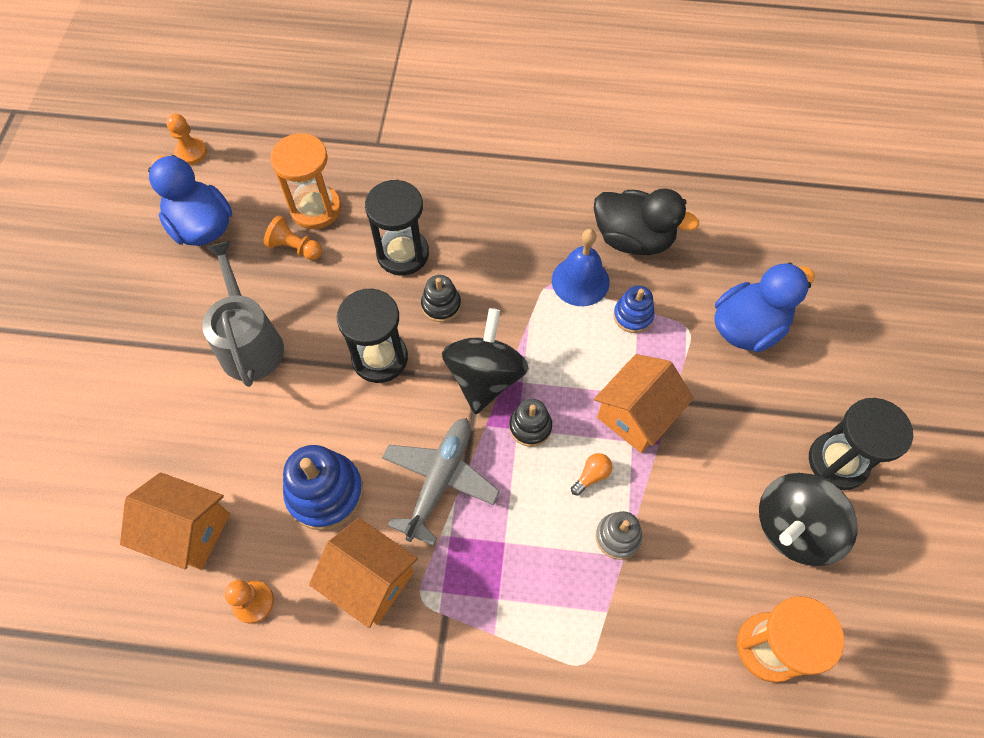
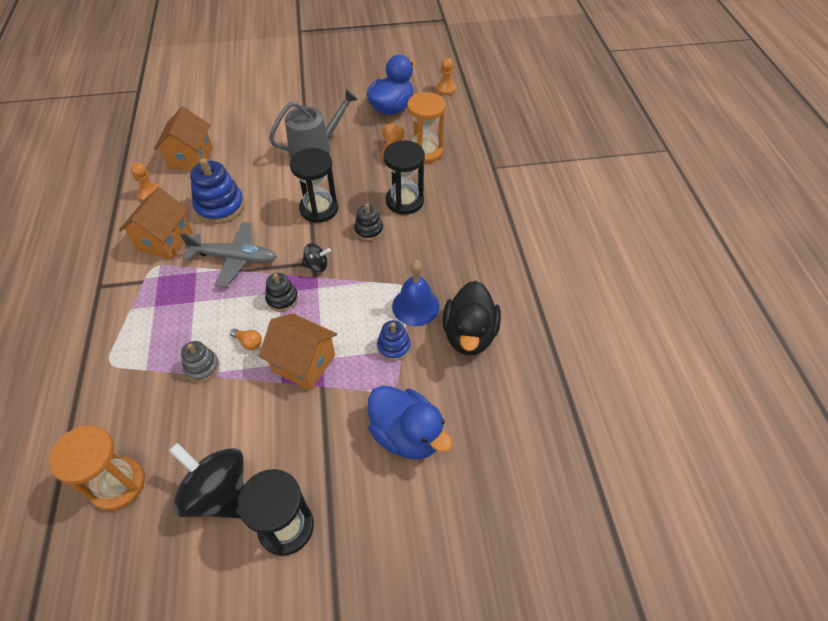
camera: 75 degrees right, 10 degrees down
(485, 377) = (317, 266): black spinning top -> black spinning top, size x0.50

